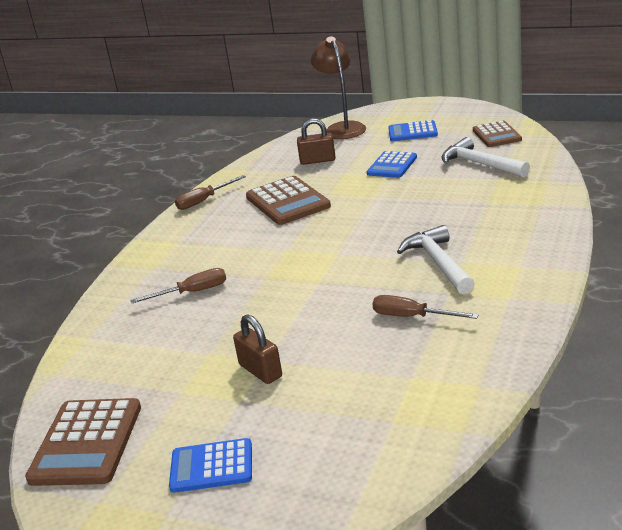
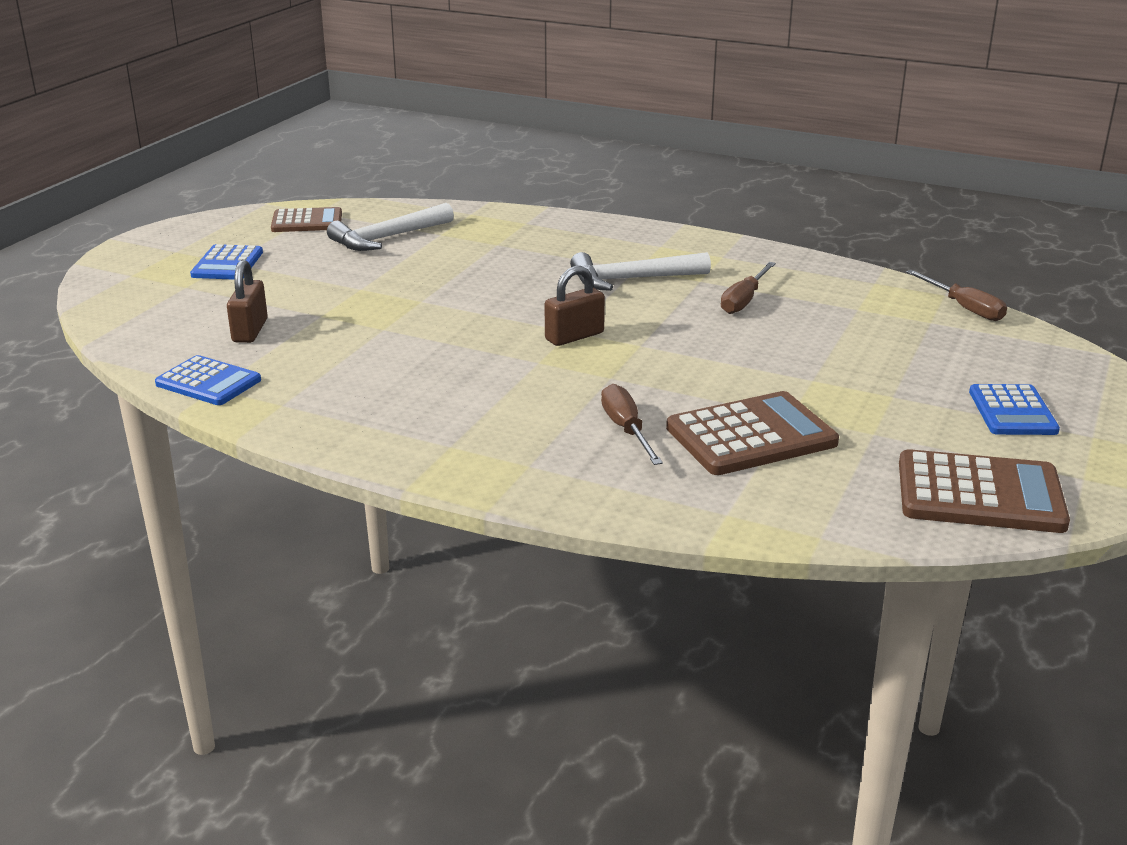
camera: 90 degrees left, 0 degrees up
(204, 201) = (308, 425): brown screwdriver -> brown screwdriver (964, 308)
(260, 371) = (835, 383): brown padlock -> brown padlock (574, 336)
(287, 202) = (382, 357): brown calculator -> brown calculator (751, 436)
(342, 128) = (138, 307): brown lamp -> none
(392, 165) = (332, 284): blue calculator -> blue calculator (208, 382)

